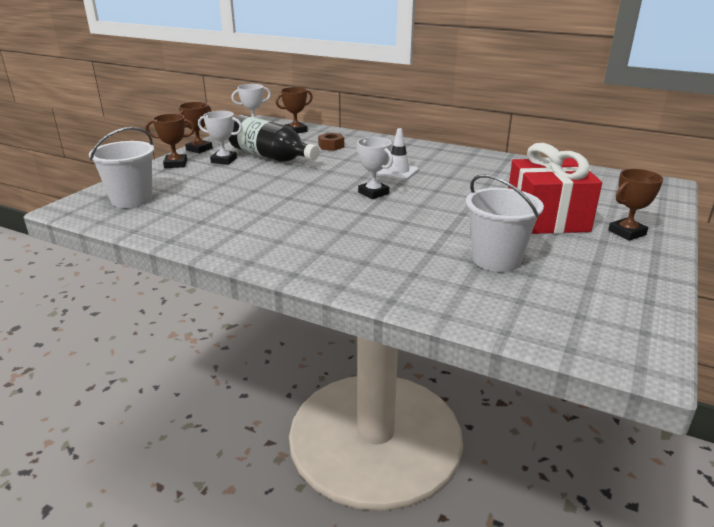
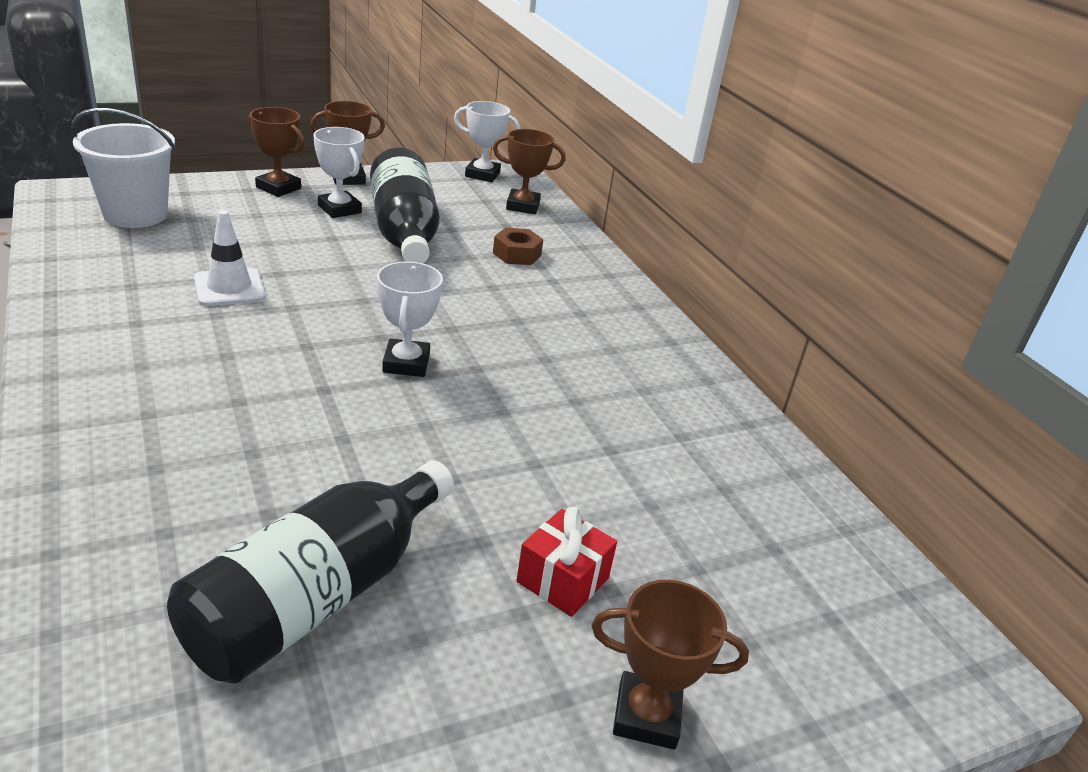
camera: 35 degrees right, 5 degrees up
(398, 172) = (517, 347): white traffic cone -> white traffic cone (229, 288)
(496, 259) = (318, 596): white bucket -> black bottle
(546, 218) = (562, 580): red gift -> red gift, size x0.47

